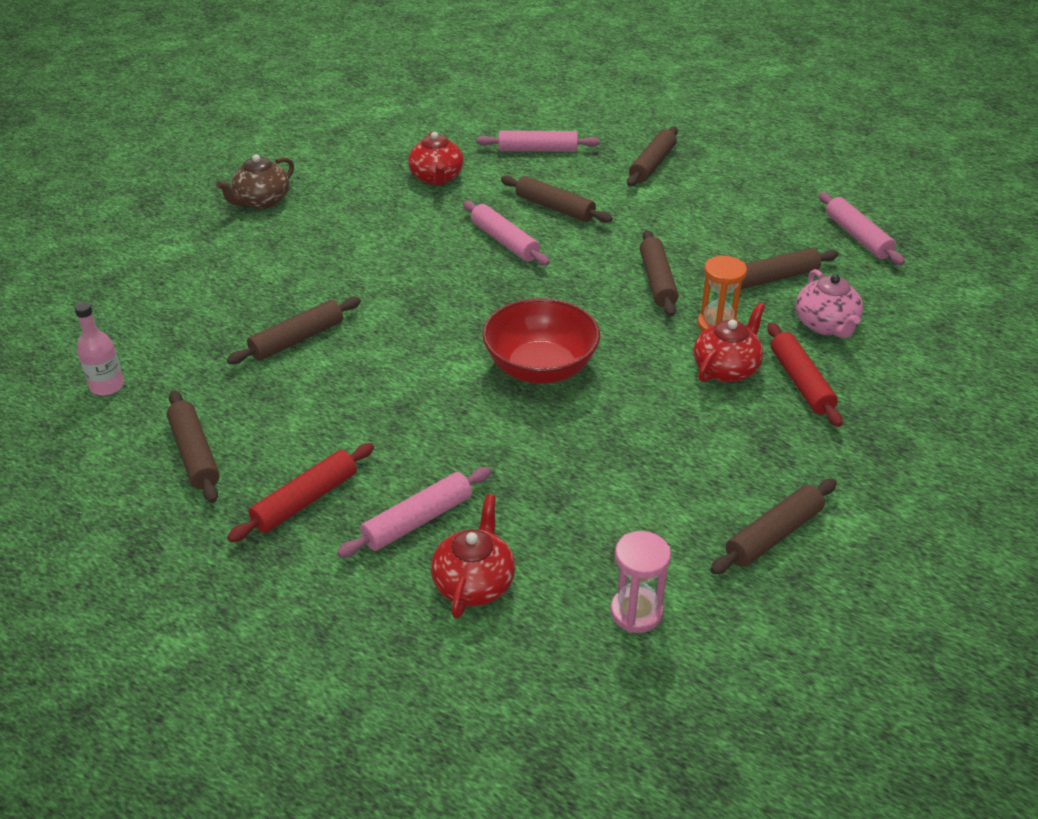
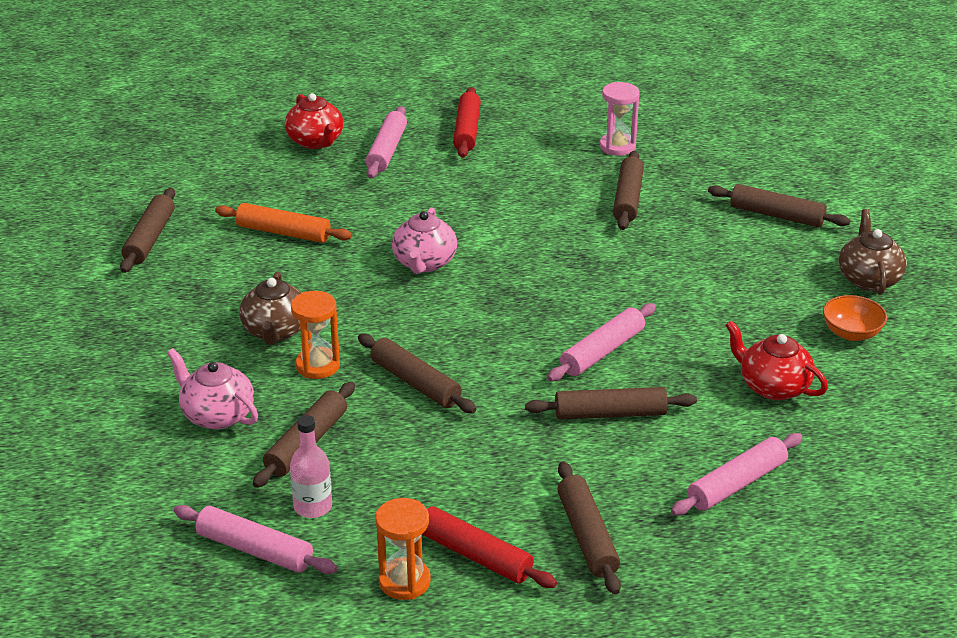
camera: 140 degrees right, 5 degrees down
(107, 386) = (690, 122): pink bottle -> pink bottle (313, 506)
(194, 454) = (569, 120): brown rolling pin -> brown rolling pin (776, 215)
(338, 181) = (851, 333): none -> orange bowl
(504, 241) = (602, 351): pink rolling pin -> pink rolling pin turned 60 degrees counterclockwise
(540, 368) = (424, 263): red bowl -> pink teapot
(631, 467) = (283, 233): none -> orange rolling pin
(636, 612) = (207, 169): pink hourglass -> pink hourglass (617, 147)
(726, 369) = (276, 331): red teapot -> brown teapot
(778, 188) = (404, 581): none -> orange hourglass
(801, 382) = (203, 350): red rolling pin -> red rolling pin (475, 555)

